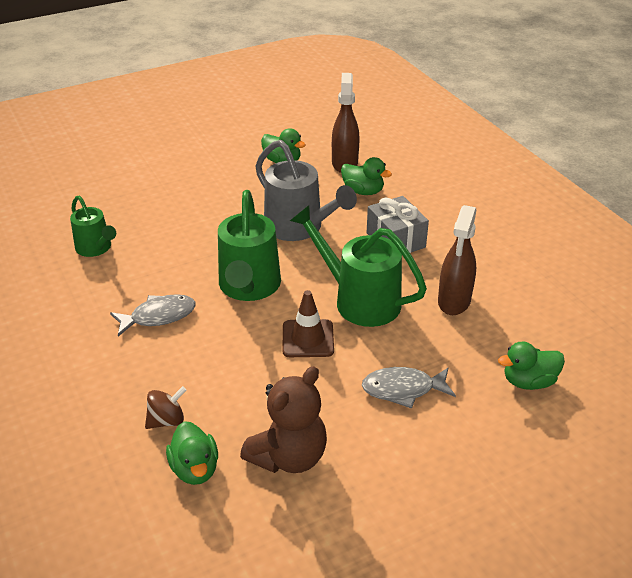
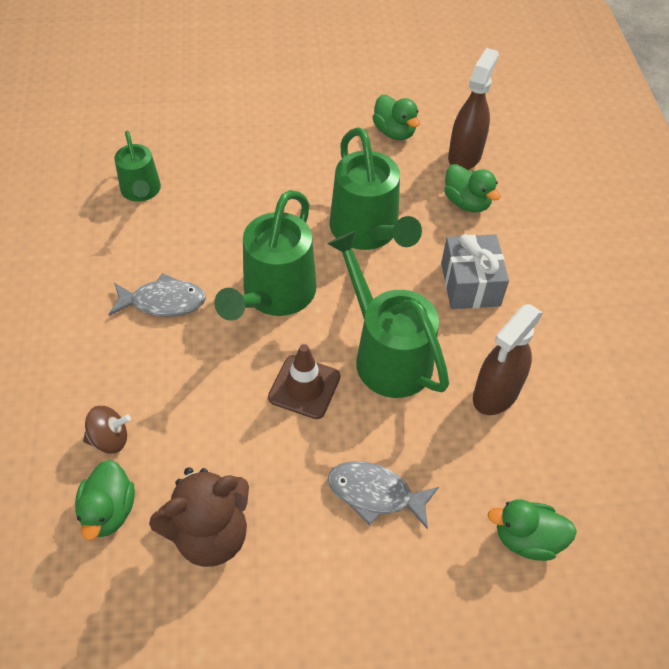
camera: 20 degrees right, 15 degrees up
(299, 228) = (368, 232): grey watering can -> green watering can

